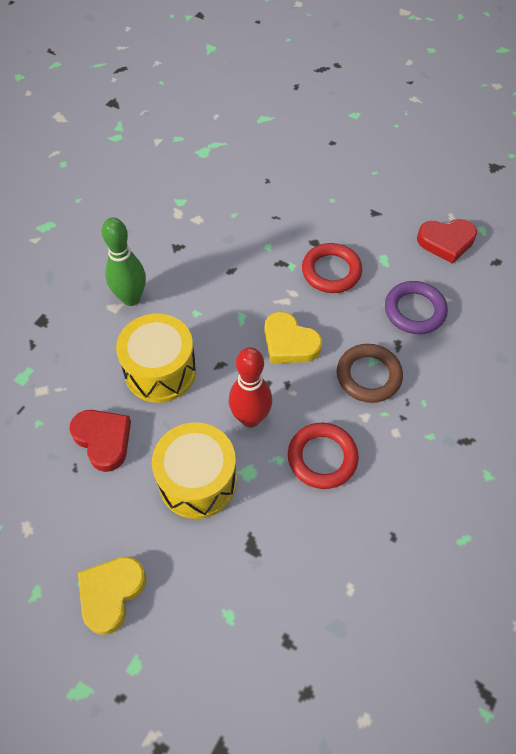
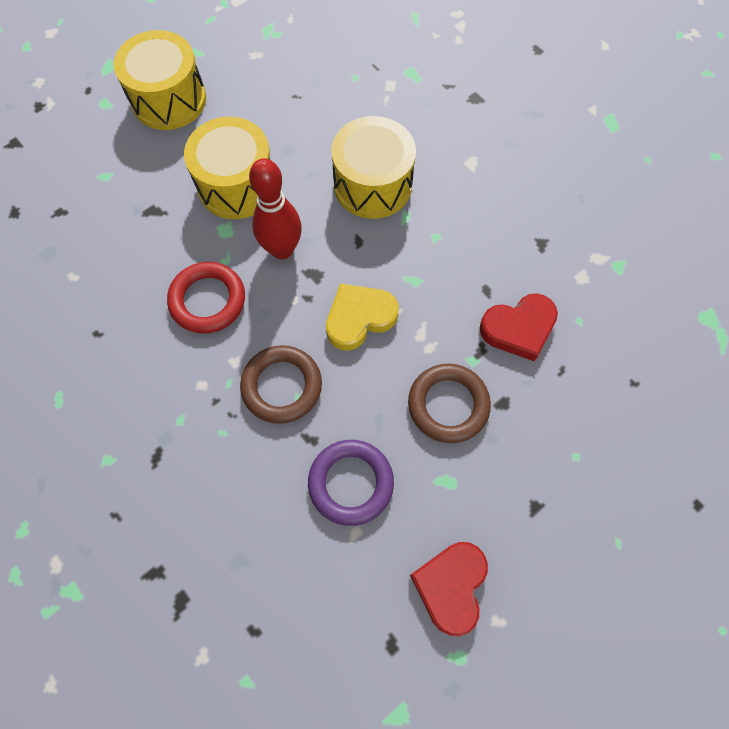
camera: 110 degrees right, 10 degrees up
(103, 440) = (314, 122): red heart -> red heart (518, 328)
(111, 593) = (169, 99): yellow heart -> yellow drum
(131, 298) = (478, 180): green bowling pin -> none
(331, 271) = (448, 405): red ring -> brown ring

